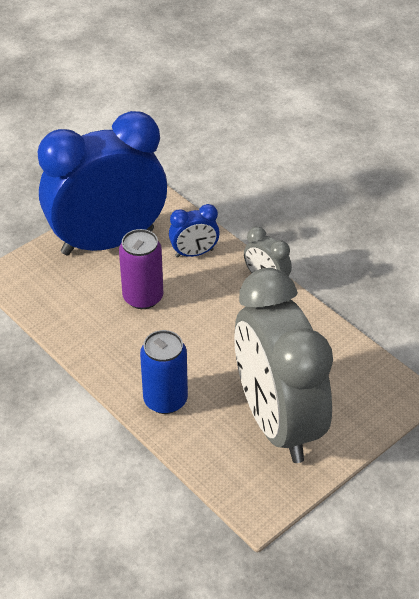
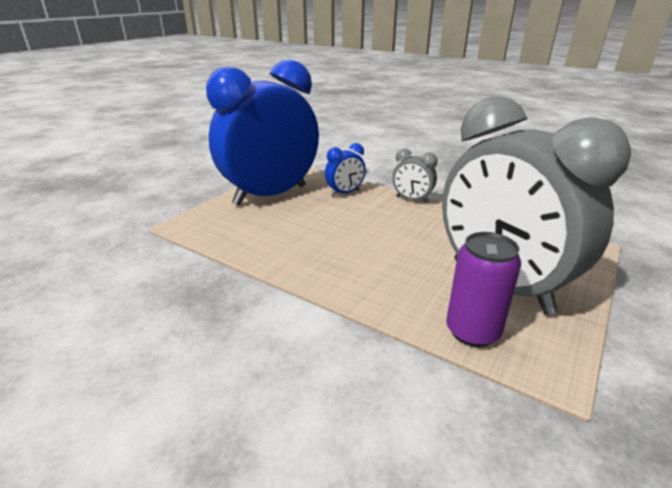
camera: 15 degrees left, 15 degrees down
(143, 297) = (316, 221): purple can -> purple can (472, 331)
(165, 400) = (379, 287): blue can -> none

